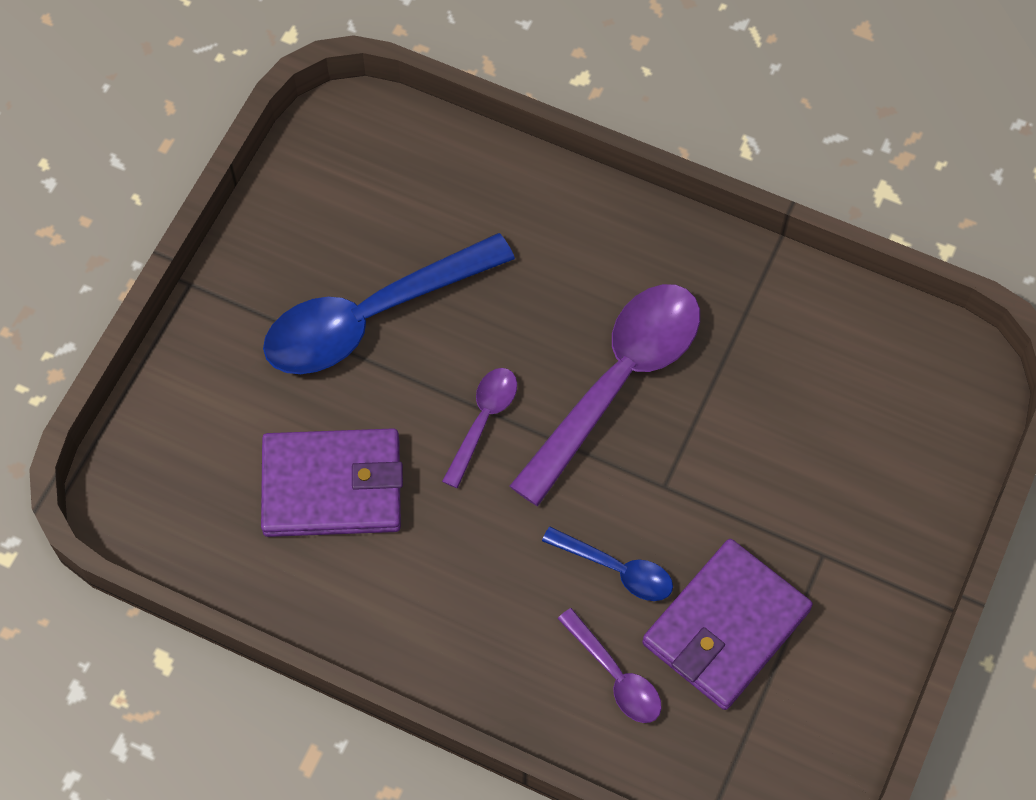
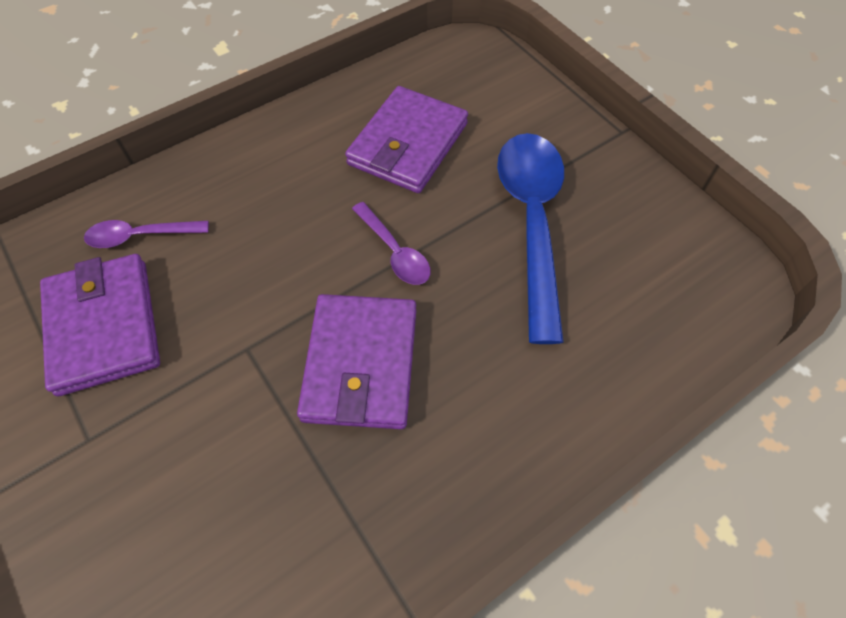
camera: 120 degrees right, 5 degrees down
(616, 569) = (211, 277): blue spoon -> none
(617, 383) = (361, 364): purple spoon -> purple wallet

